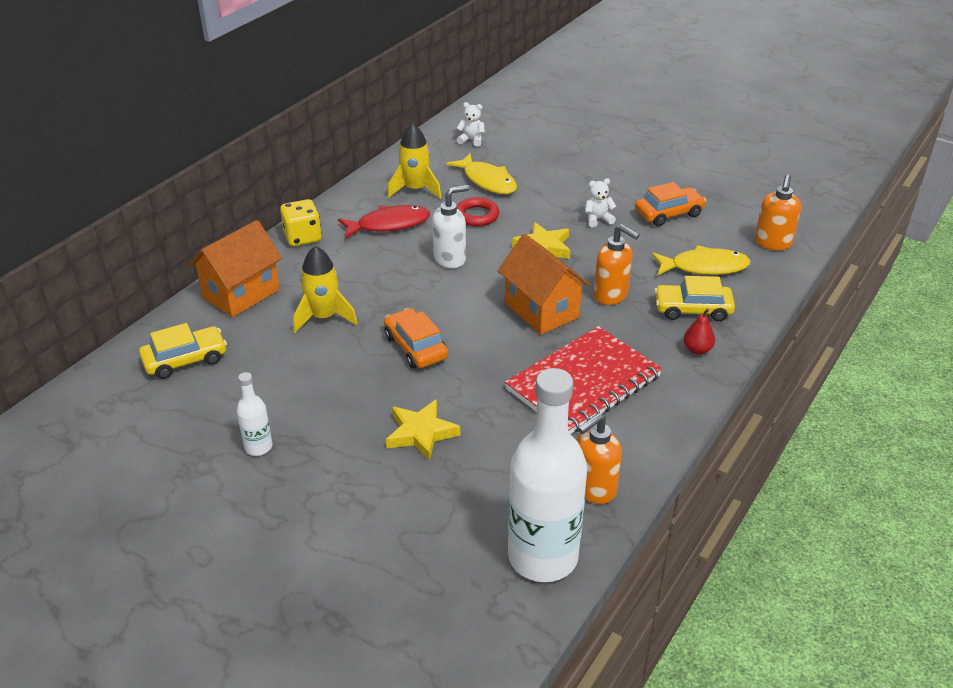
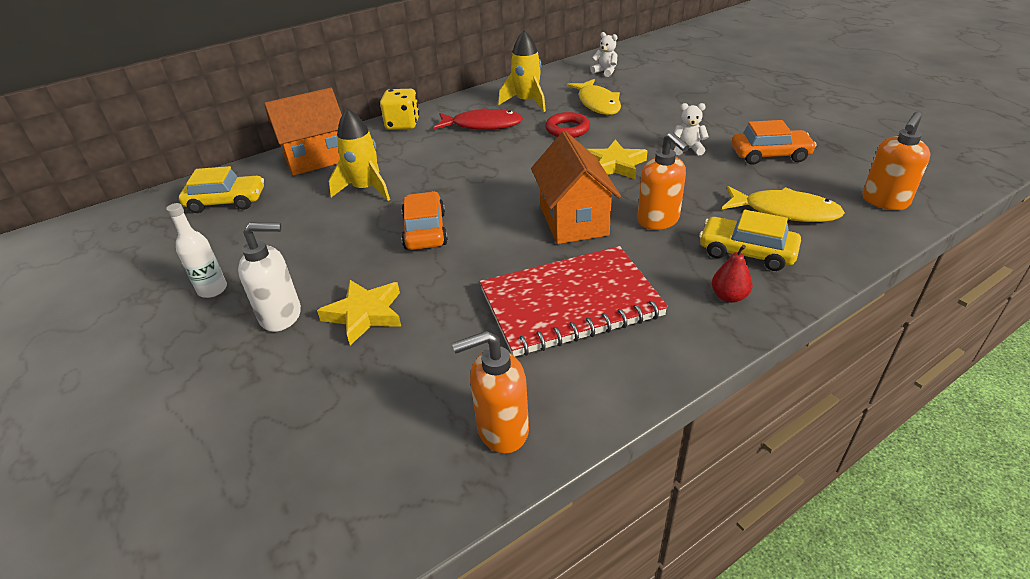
camera: 25 degrees right, 0 degrees up
(450, 259) = (516, 160): white soap dispenser -> white soap dispenser (282, 316)
(542, 557) = (383, 499): white bottle -> none

